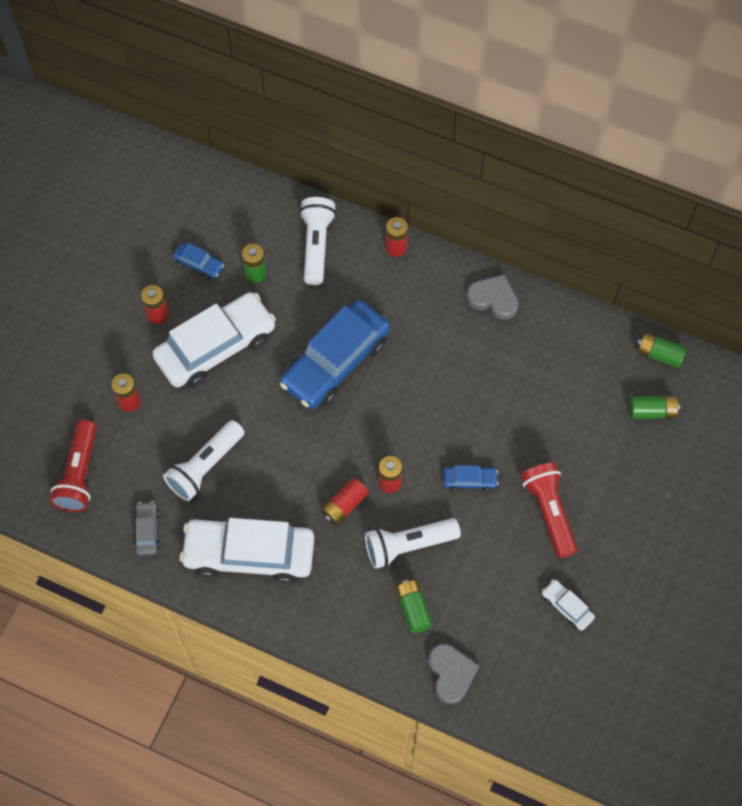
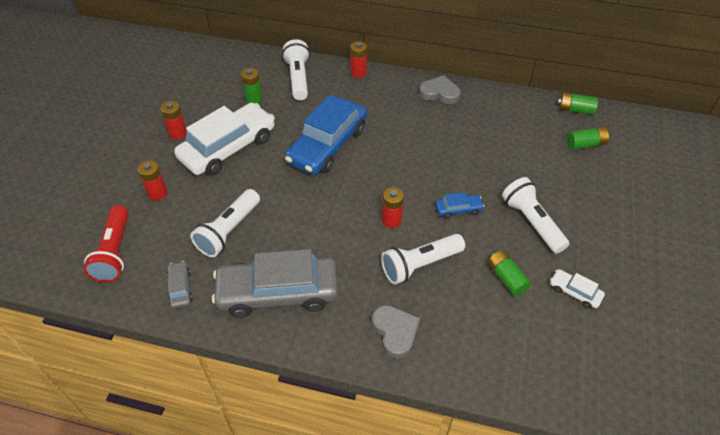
camera: 10 degrees left, 15 degrees down
(199, 264) = (208, 99): blue car -> none
(249, 554) = (278, 293): white car -> grey car
(344, 505) = (356, 242): red battery -> none
(413, 609) = (438, 315): green battery -> green battery (506, 278)
(451, 674) = (490, 366): grey heart -> grey heart (395, 332)
(549, 511) = (531, 222): red flashlight -> white flashlight

